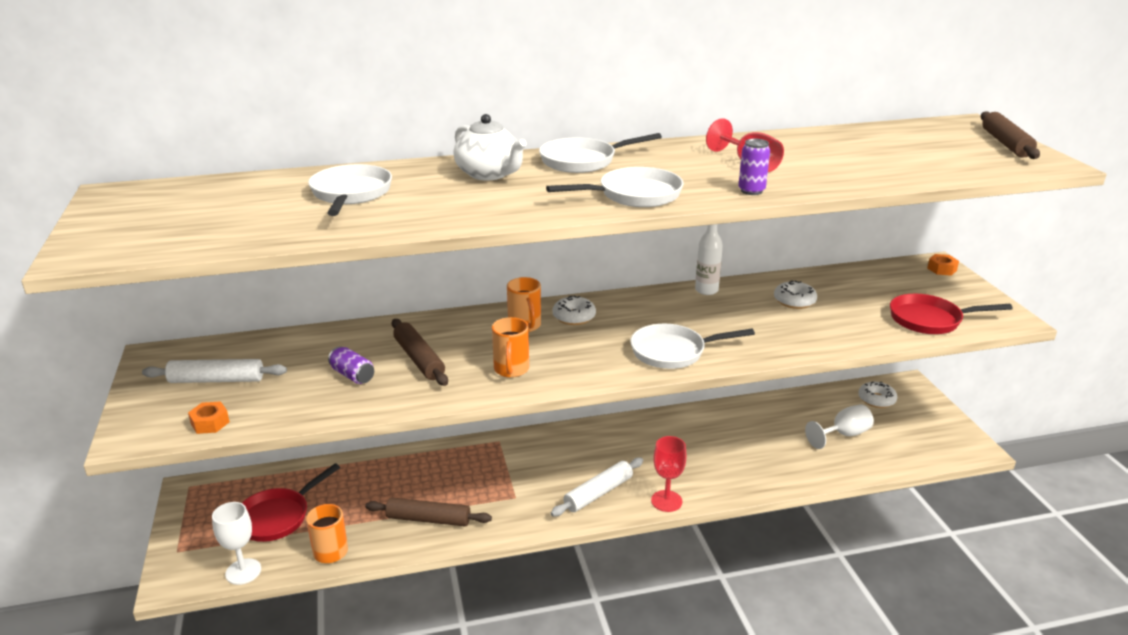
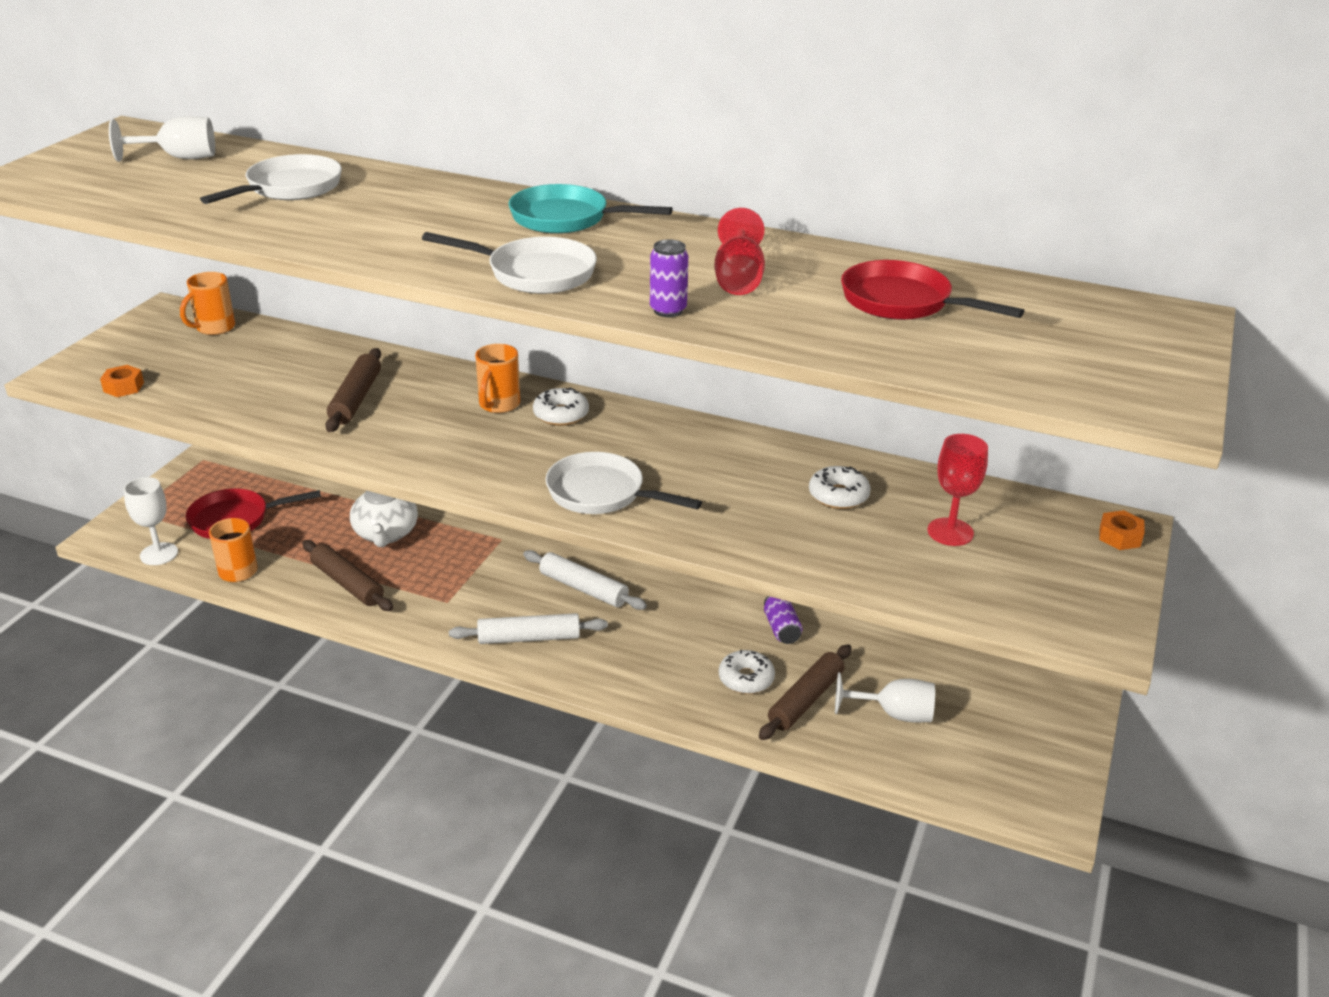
camera: 35 degrees right, 5 degrees up
(209, 199) = (179, 158): none -> white goblet
(217, 380) = (178, 351): white rolling pin -> white rolling pin (583, 588)
(352, 375) = (281, 391): purple can -> purple can (781, 628)
(489, 174) = (447, 205): white teapot -> white teapot (386, 534)
(511, 370) = (418, 444): orange mug -> orange mug (214, 328)
(583, 161) = (566, 219): white pan -> turquoise pan
(666, 501) = (586, 681): red goblet -> red goblet (950, 532)
(706, 290) = (752, 442): white bottle -> none
(876, 399) = (1001, 695): white donut -> white donut (746, 679)
(930, 320) = (979, 590): red pan -> red pan (902, 302)
(1005, 144) = (1162, 362): brown rolling pin -> brown rolling pin (805, 700)

